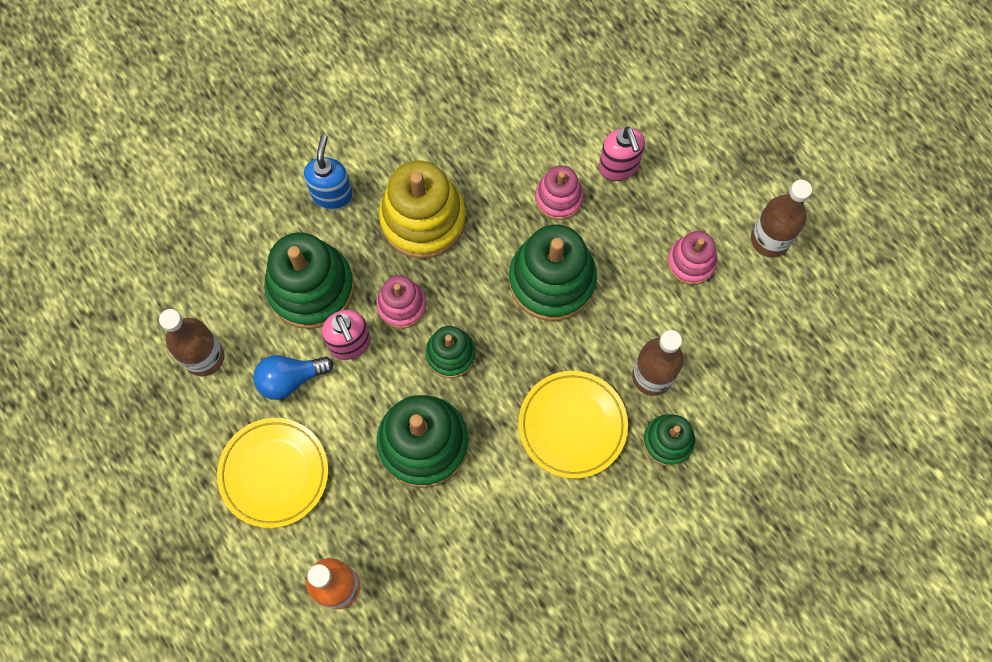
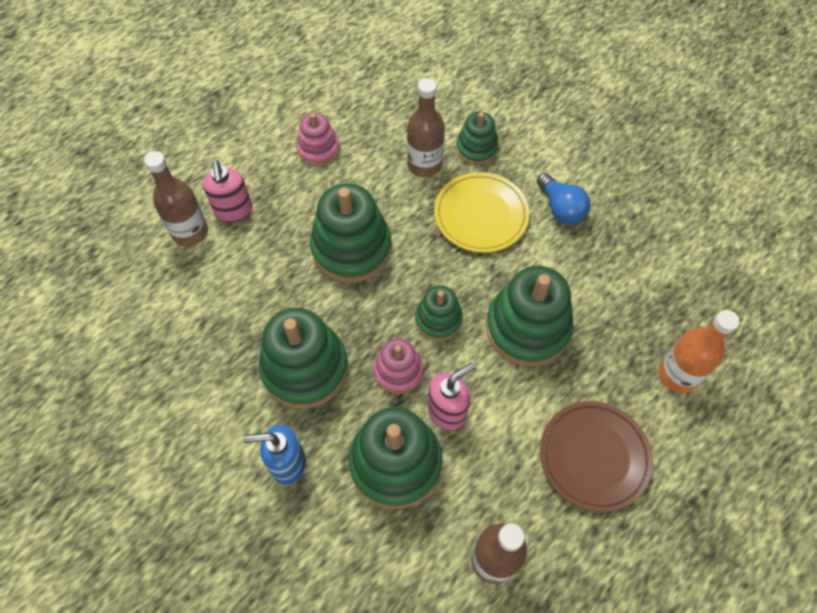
camera: 100 degrees left, 10 degrees down
(274, 473) = (594, 457): yellow plate -> brown plate
(290, 379) = (496, 462): blue light bulb -> blue light bulb (561, 208)
(423, 219) = (305, 368): yellow stacking toy -> green stacking toy
(558, 198) = (269, 254): pink stacking toy -> none
(618, 167) = (234, 211): pink soap dispenser -> pink soap dispenser turned 105 degrees clockwise
(770, 239) = (290, 100): brown bottle -> brown bottle (190, 232)

